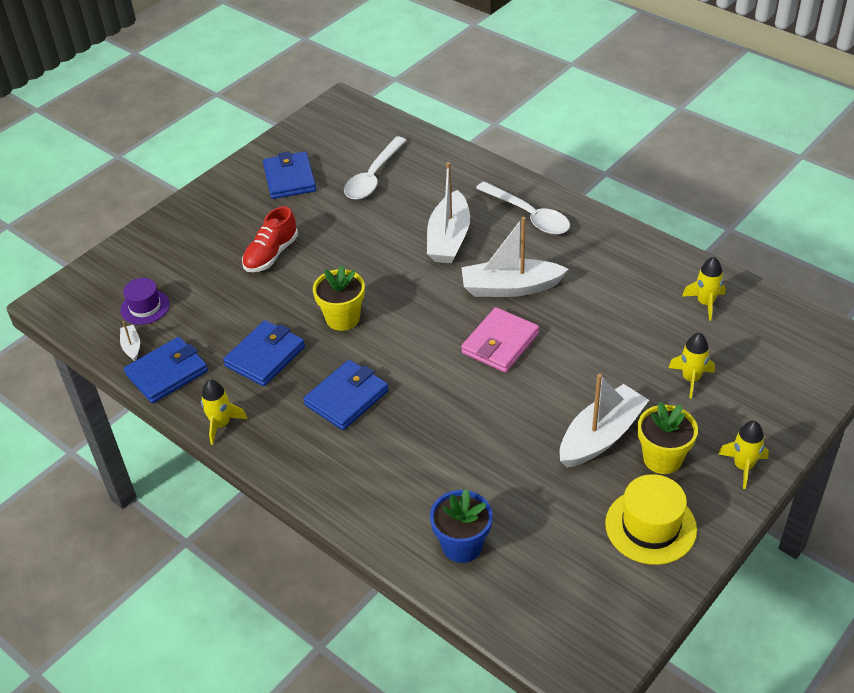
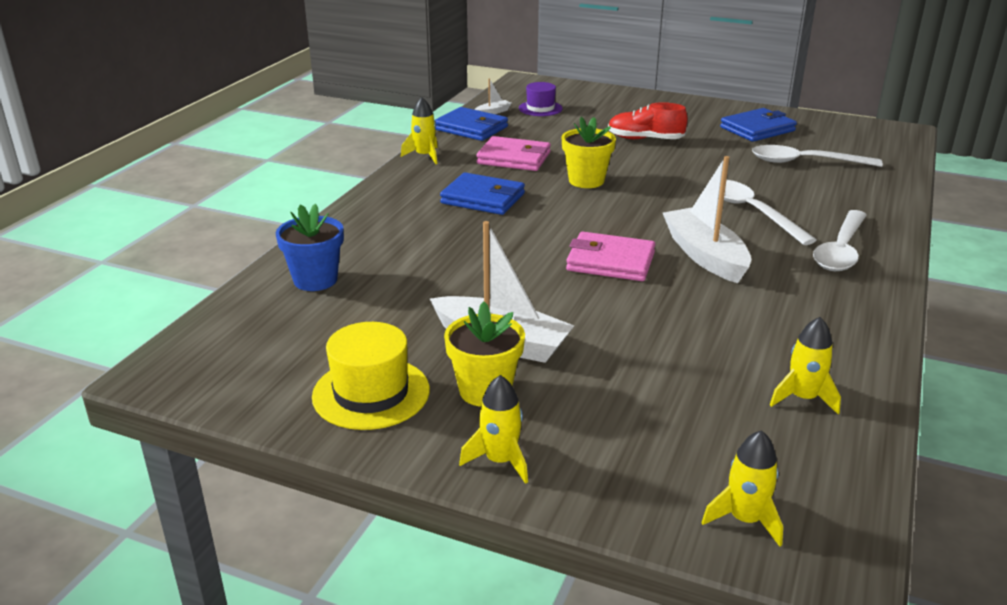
camera: 70 degrees right, 15 degrees down
(265, 356) = (514, 158): blue wallet -> pink wallet
(449, 238) = (751, 212): white boat -> white spoon
(691, 379) = (641, 400): yellow rocket -> yellow rocket (744, 519)

